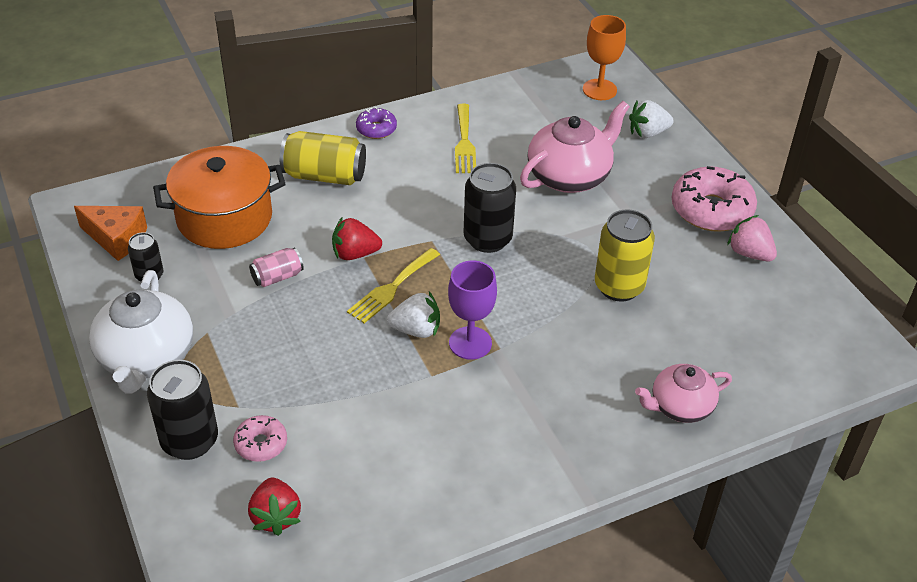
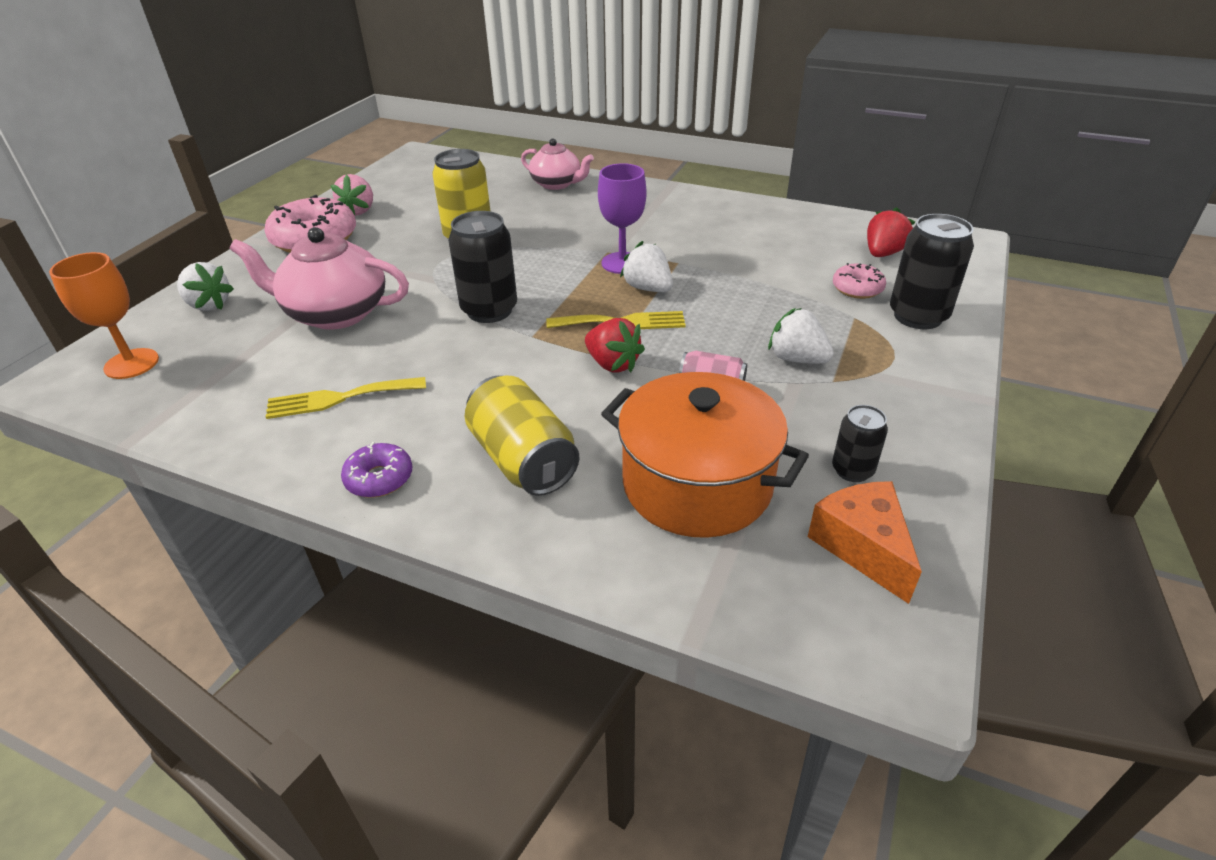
camera: 130 degrees left, 5 degrees down
(146, 358) = (916, 391): white teapot -> none
(245, 334) = (796, 359): none -> white strawberry
(464, 142) = (339, 398): yellow fork -> yellow fork turned 150 degrees counterclockwise

